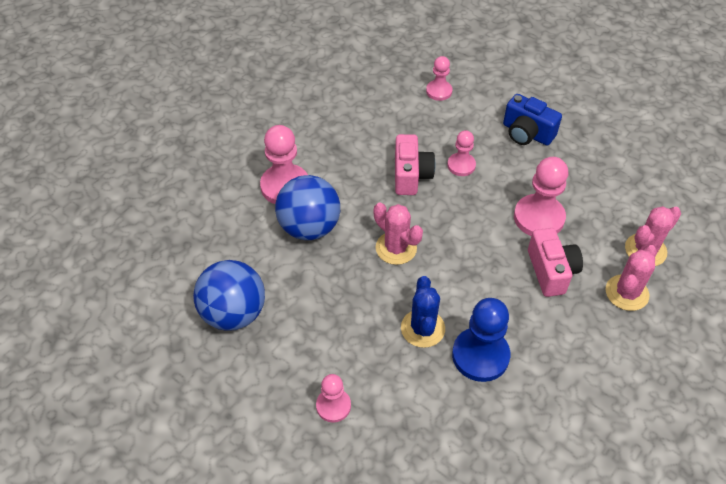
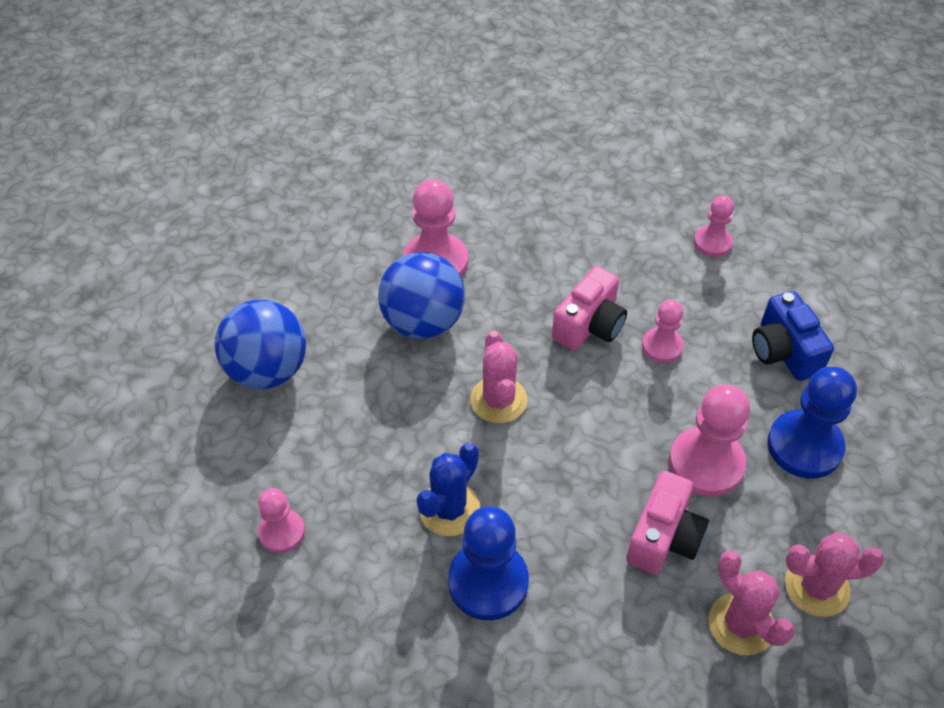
camera: 35 degrees right, 0 degrees up
(579, 179) = (804, 446): none -> blue pawn
(626, 293) = (741, 624): pink cactus -> pink cactus turned 75 degrees clockwise

